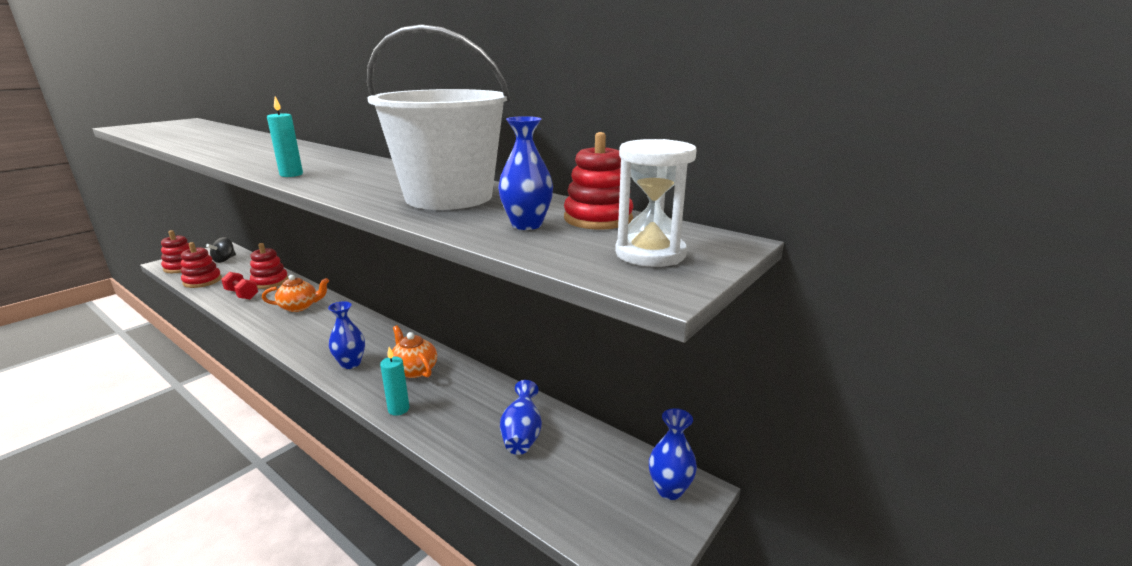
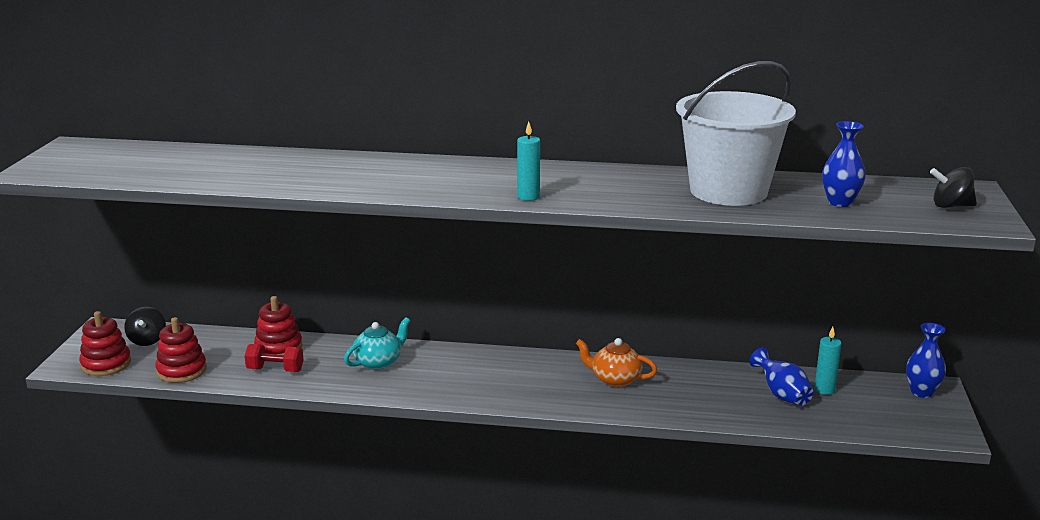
camera: 30 degrees left, 0 degrees up
(299, 307) = (378, 362): orange teapot -> turquoise teapot
(351, 363) = (546, 393): blue vase -> none
(398, 409) = (657, 410): turquoise candle -> turquoise candle (824, 389)
(598, 219) = (869, 187): red stacking toy -> none
(650, 254) = (951, 206): white hourglass -> black spinning top

